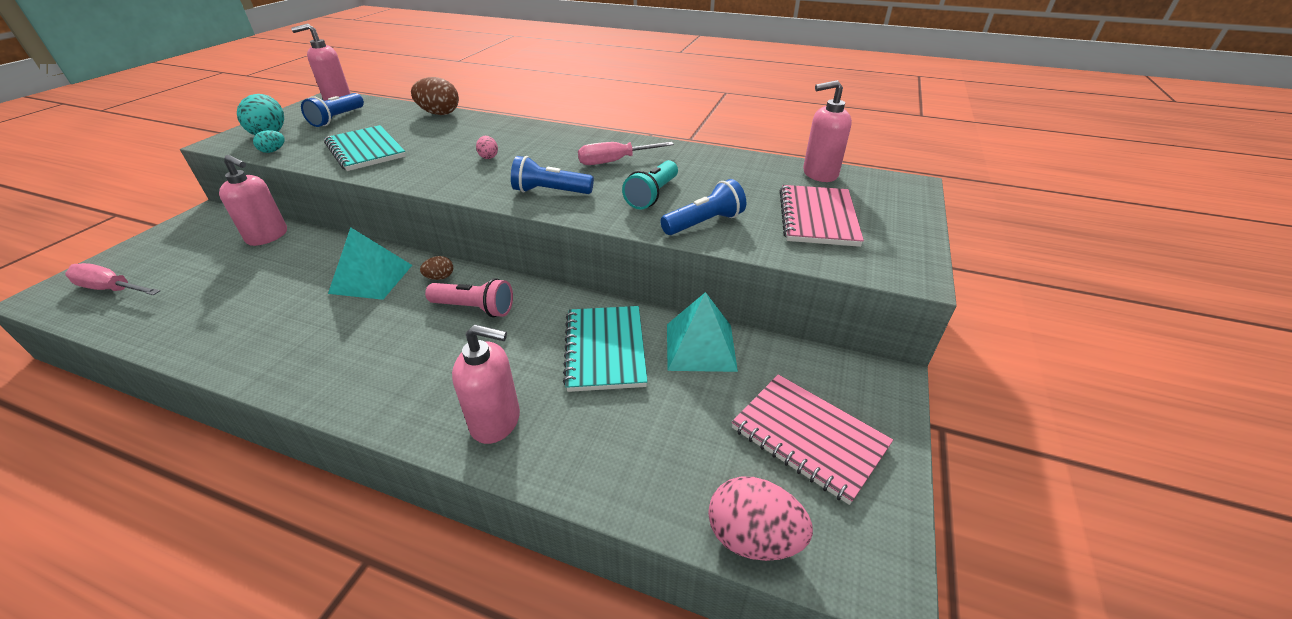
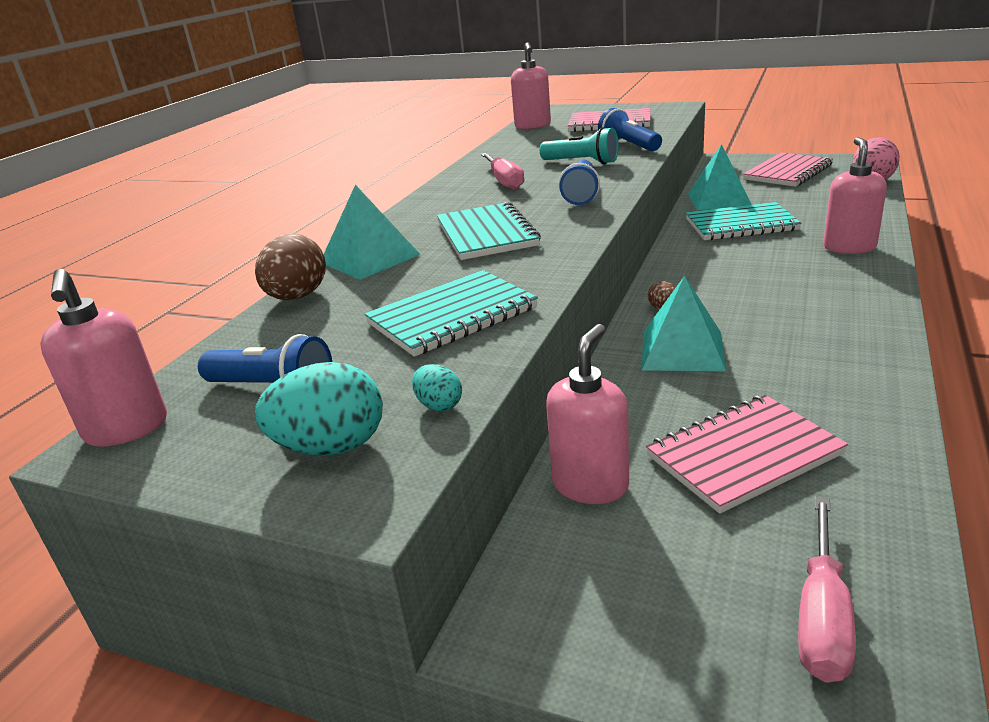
camera: 85 degrees left, 10 degrees down
(237, 286) = (743, 455): none -> pink notebook
(474, 308) = (712, 281): pink flashlight -> none
(480, 126) = (369, 258): none -> turquoise pyramid
(488, 157) = (487, 234): pink egg -> turquoise notebook

